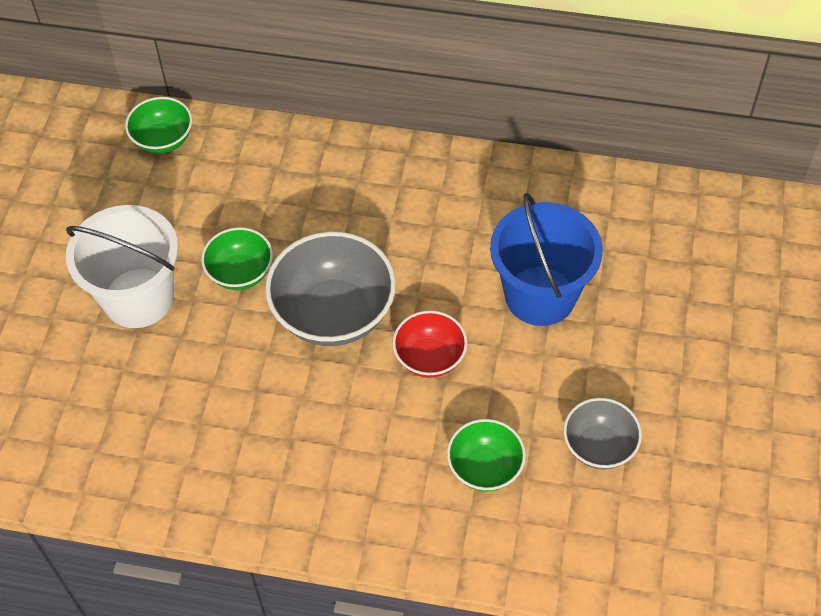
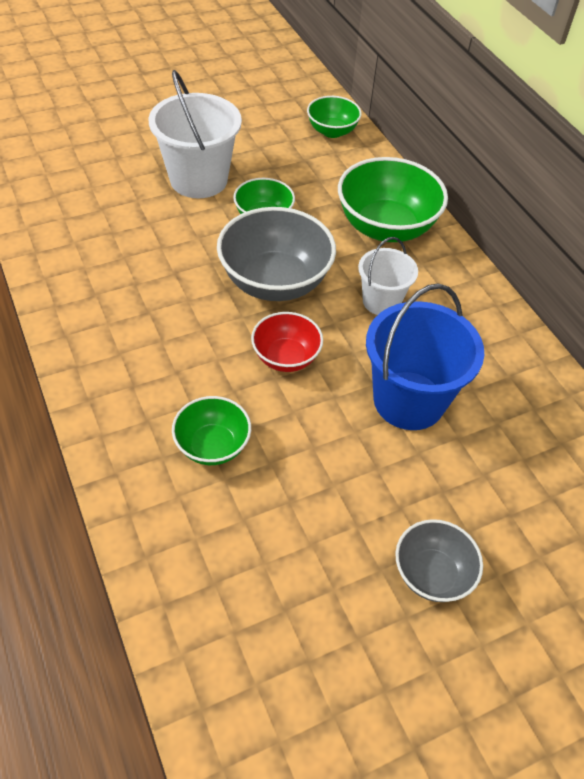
camera: 50 degrees right, 5 degrees down
(334, 183) = (386, 227): none -> green bowl
(421, 245) = (381, 301): none -> white bucket
(599, 446) = (297, 521): grey bowl -> grey bowl (432, 574)

